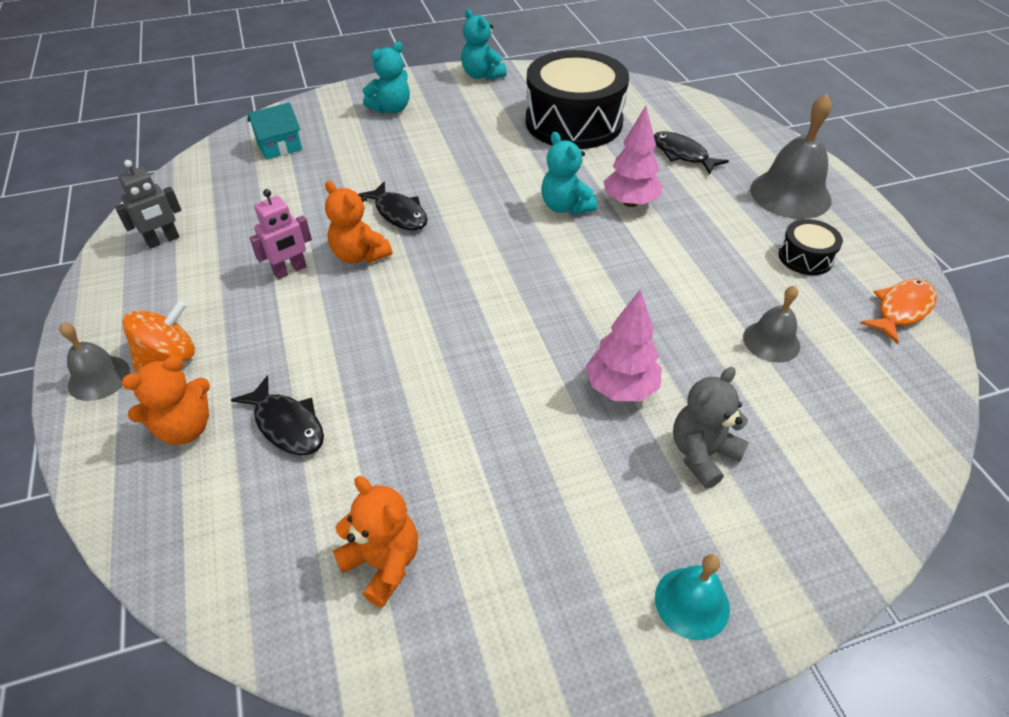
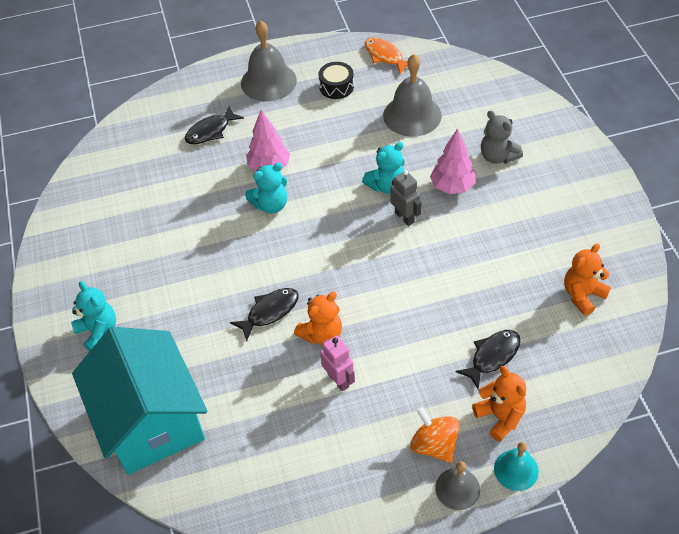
camera: 85 degrees left, 5 degrees up
(163, 240) = (293, 488): grey robot -> grey robot (404, 217)
(279, 146) = (151, 420): turquoise house -> turquoise house, size x2.47
(482, 75) = (50, 260): turquoise teddy bear -> turquoise teddy bear (386, 186)
(573, 122) = (150, 194): black drum -> none
(692, 602) = (584, 171): turquoise bell -> turquoise bell (516, 470)
(771, 341) = (412, 115): grey bell -> grey bell, size x1.74

